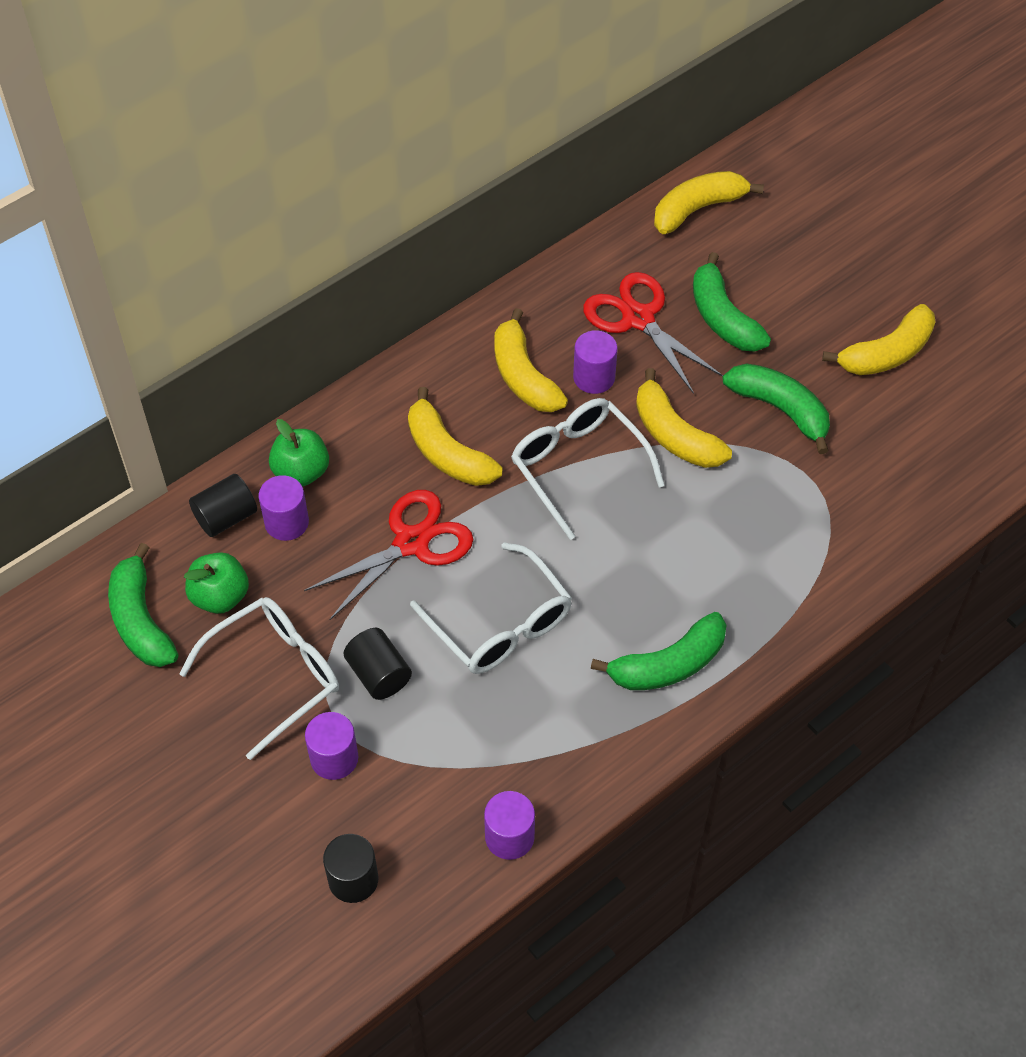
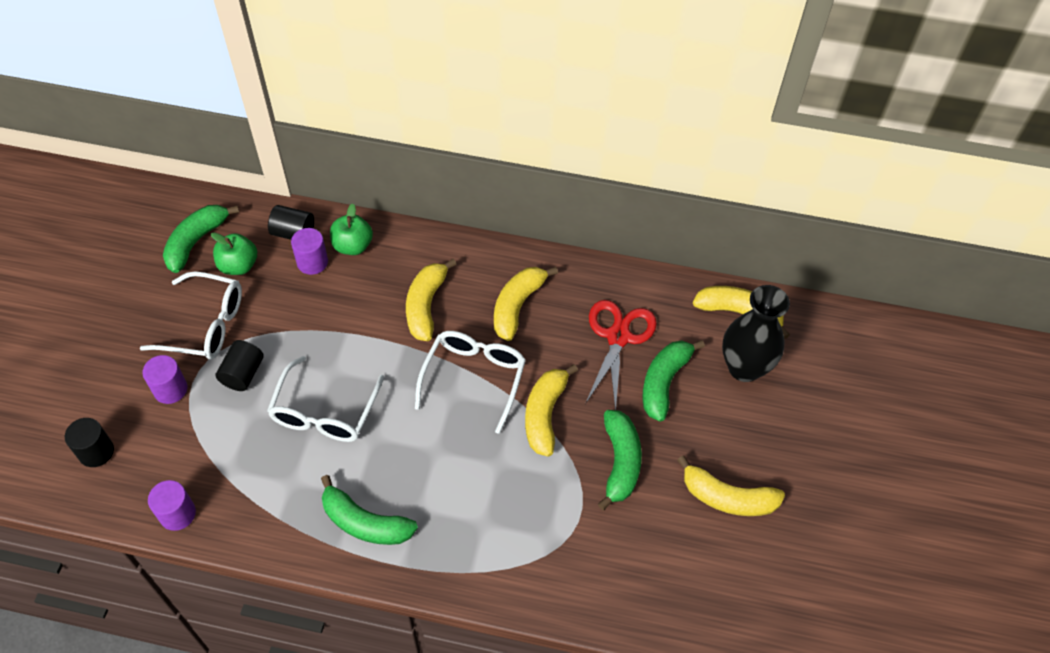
camera: 50 degrees right, 0 degrees up
(411, 543) = (347, 330): red scissors -> none
(594, 377) = (550, 343): purple cylinder -> none
(761, 247) = (744, 368): none -> black vase

